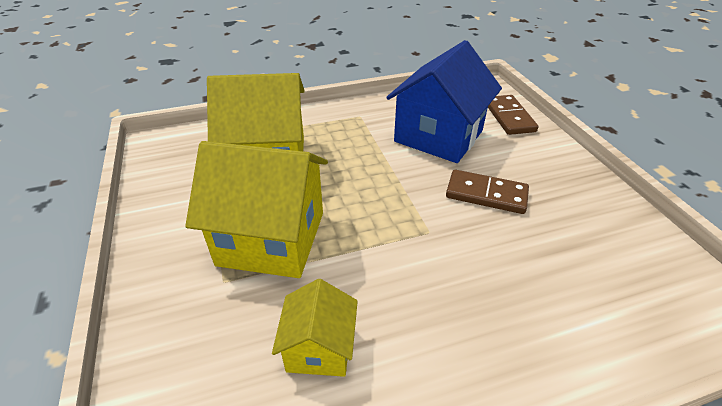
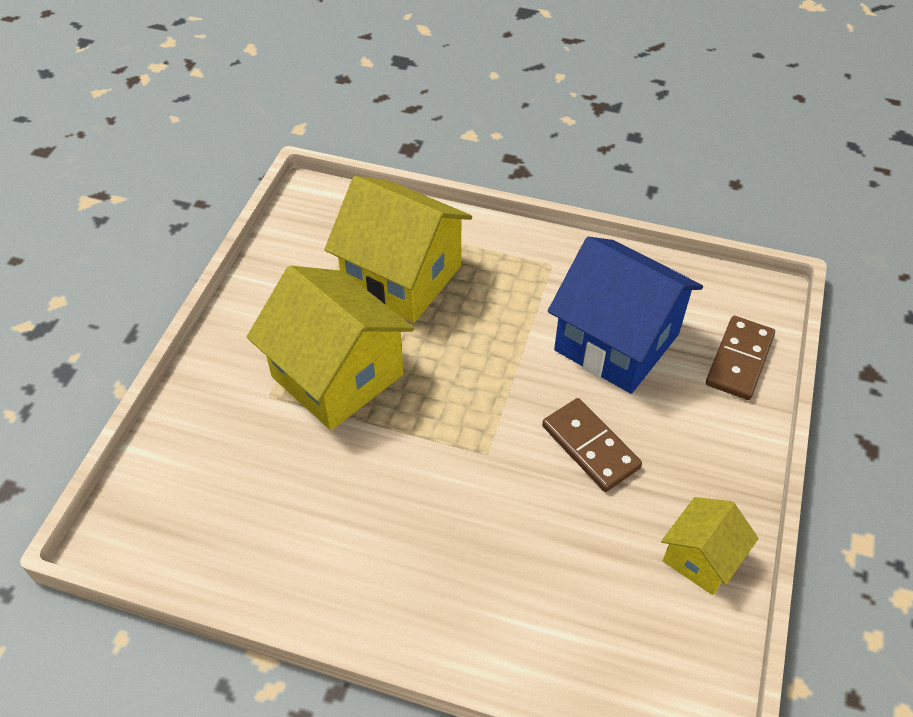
camera: 35 degrees right, 10 degrees up
(319, 348) = (298, 501): yellow house -> yellow house (701, 558)
(438, 136) = (617, 342): blue house -> blue house turned 60 degrees clockwise

